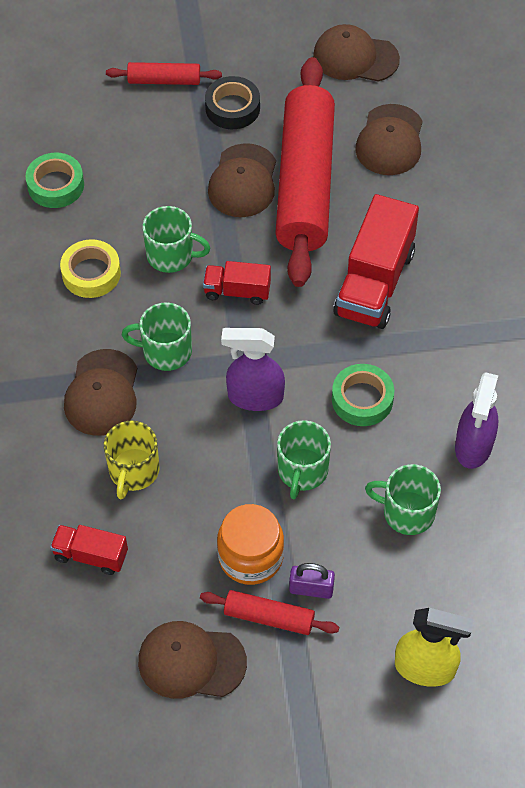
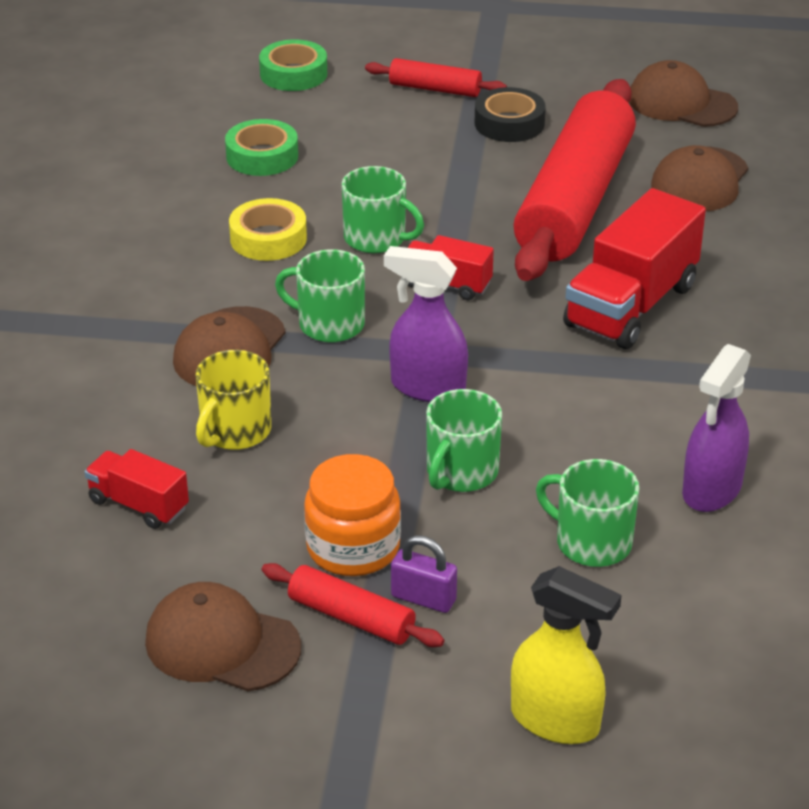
camera: 15 degrees right, 20 degrees down
(243, 181) = (496, 187): brown cap -> none
(362, 399) = (571, 415): green tape -> green tape (293, 74)

